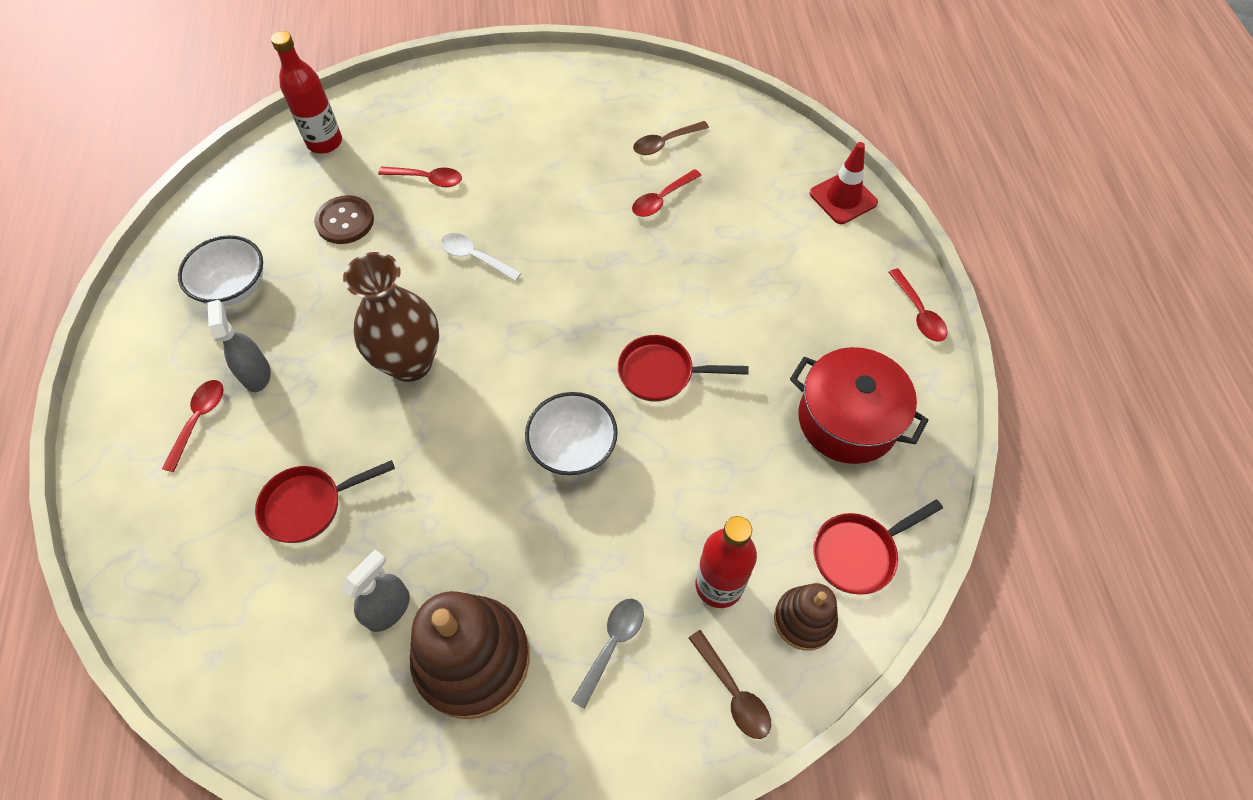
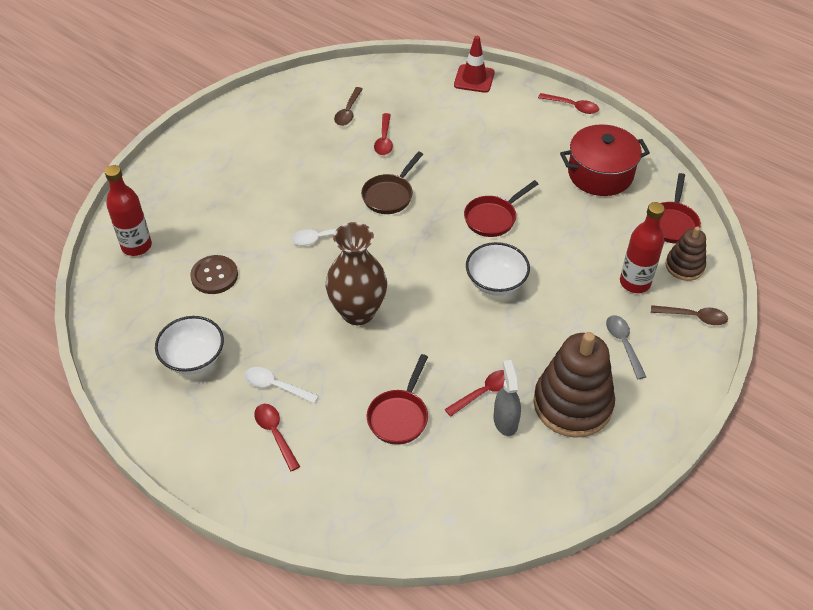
camera: 45 degrees left, 10 degrees down
(256, 374) = (276, 386): grey spray bottle -> white spoon
(427, 179) = (234, 220): red spoon -> red spoon (484, 392)
(592, 264) = (389, 195): none -> brown pan

